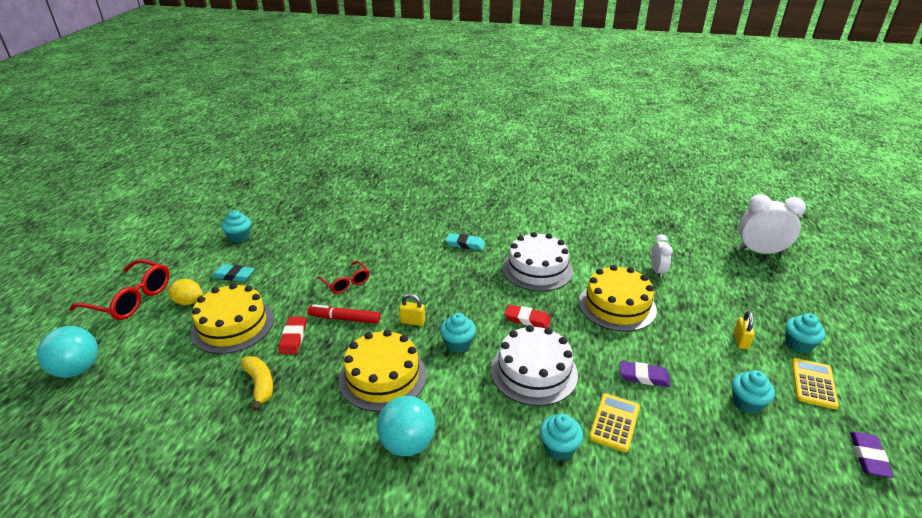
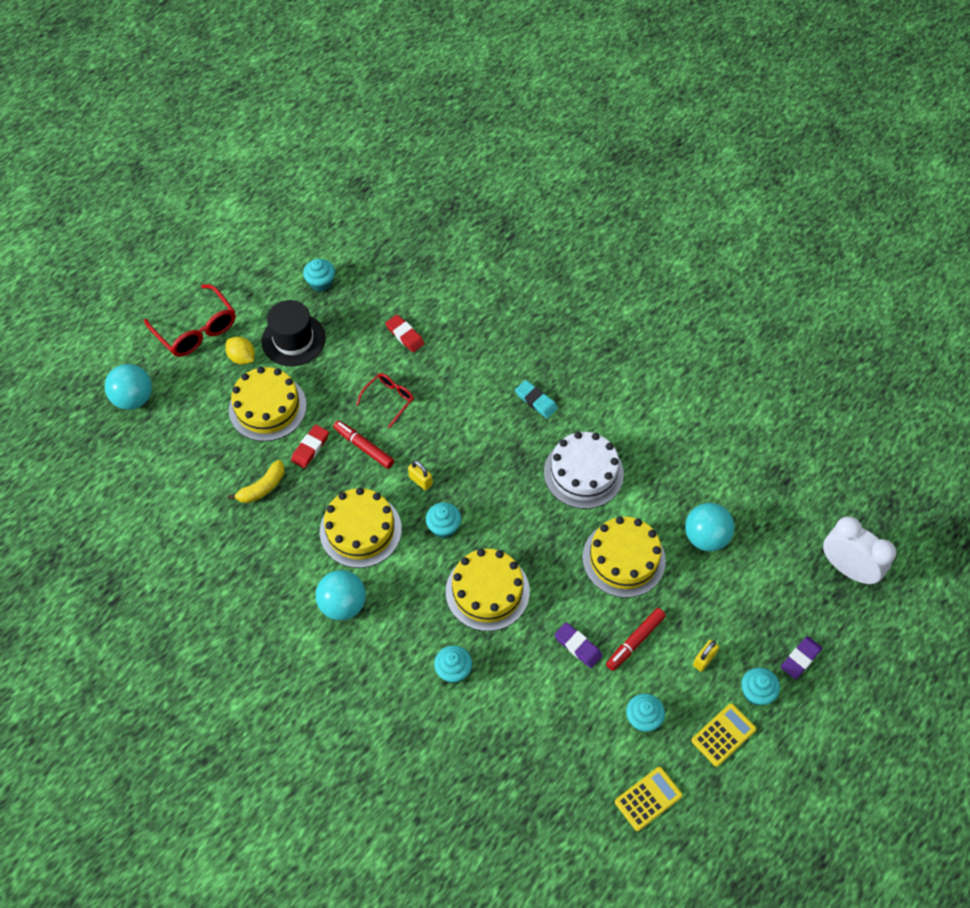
camera: 30 degrees right, 25 degrees up
(233, 275) = (293, 340): turquoise eraser -> black hat
(260, 385) = (262, 487): yellow banana -> yellow banana turned 45 degrees clockwise
(346, 282) = (389, 400): red glasses -> red glasses turned 135 degrees counterclockwise
(527, 319) = (525, 531): red eraser -> red eraser (405, 335)
(534, 372) = (487, 591): white cake -> yellow cake
(614, 422) = (515, 674): yellow calculator -> yellow calculator (648, 798)
(657, 271) = (705, 537): white clock -> turquoise ball
(681, 352) = (635, 641): none -> red marker
(868, 456) = (693, 815): purple eraser -> purple eraser (800, 659)

